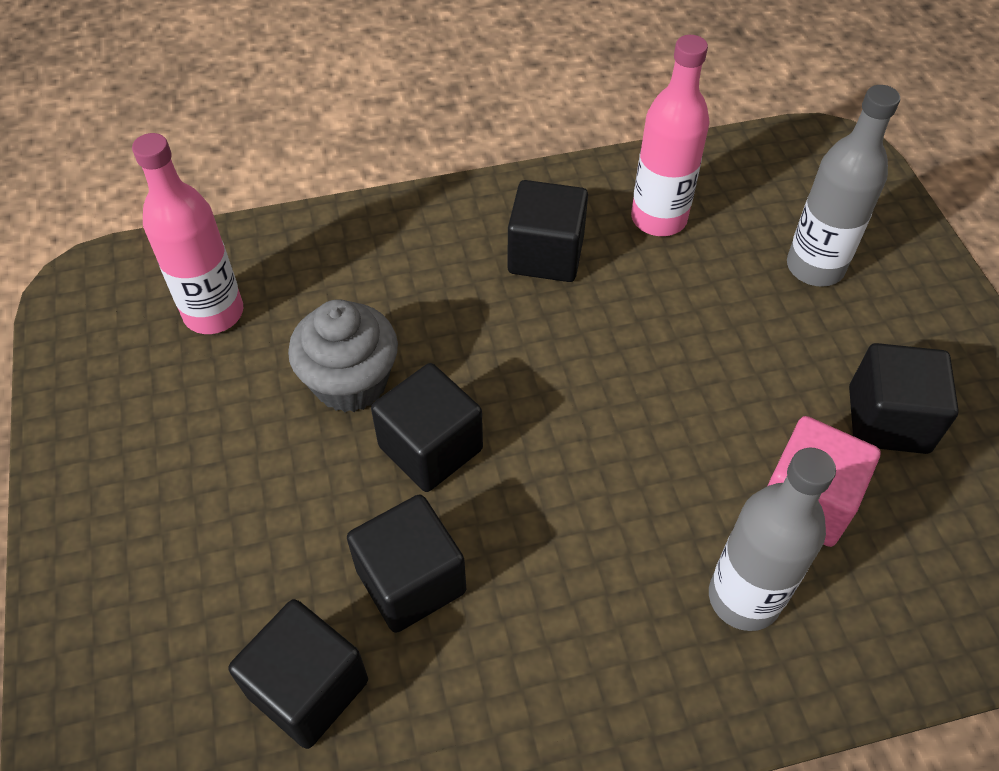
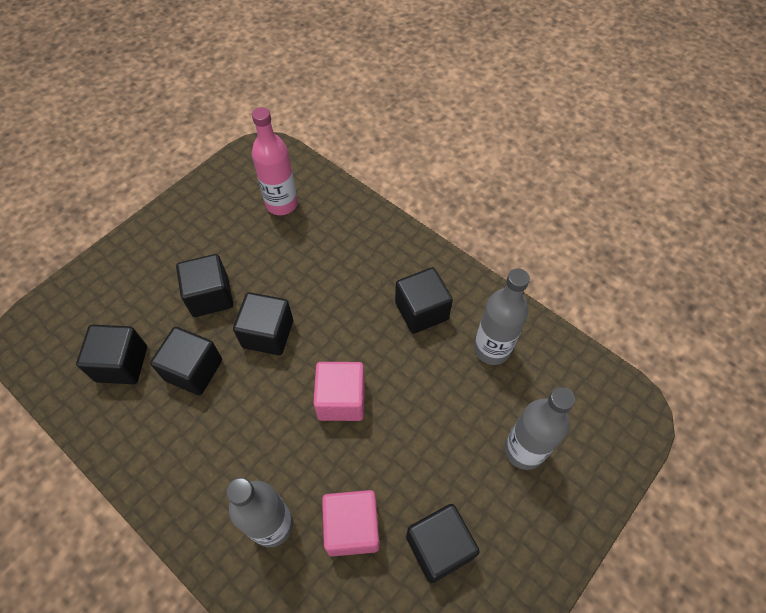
camera: 55 degrees right, 5 degrees up
(294, 492) = (210, 296): none -> black cube
(350, 382) = (281, 279): grey cupcake -> none
(610, 414) = (341, 400): none -> pink cube
(658, 219) = (492, 349): pink bottle -> grey bottle

